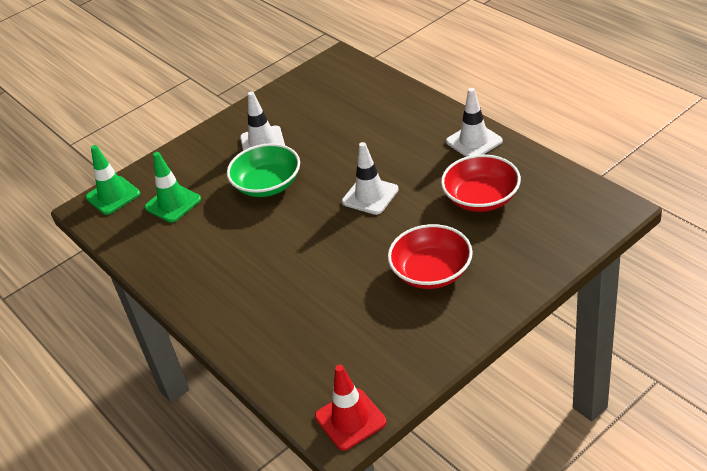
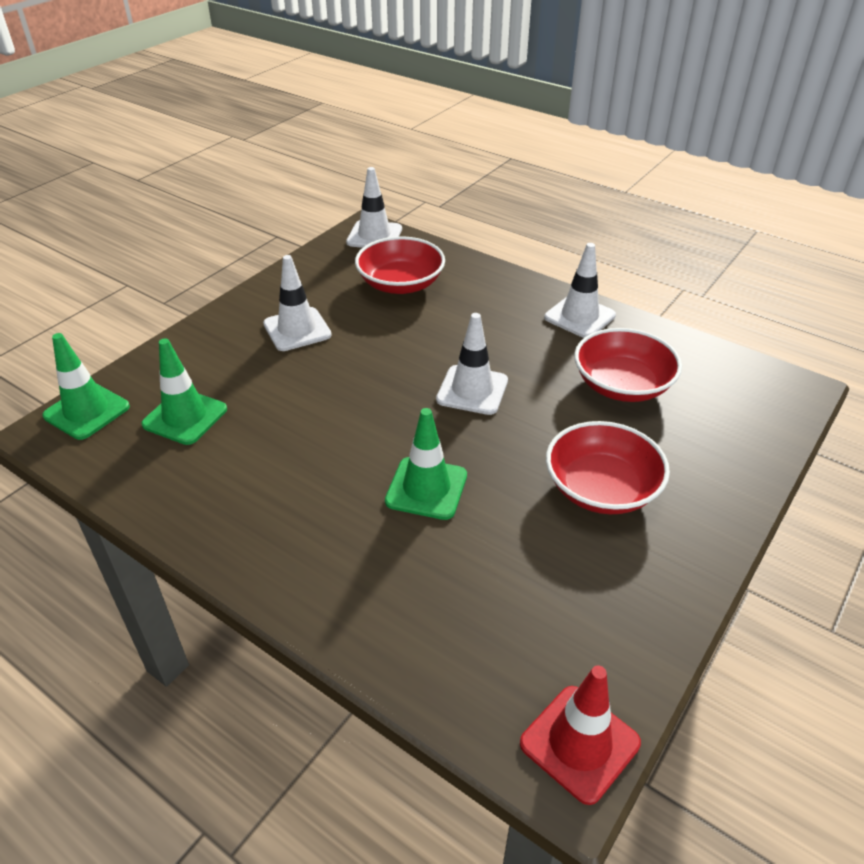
camera: 20 degrees left, 0 degrees up
(267, 184) = (321, 383): green bowl -> none
(314, 262) = (426, 488): none -> green traffic cone
(342, 66) = (374, 236): none -> white traffic cone
(348, 108) = (400, 284): none -> red bowl

